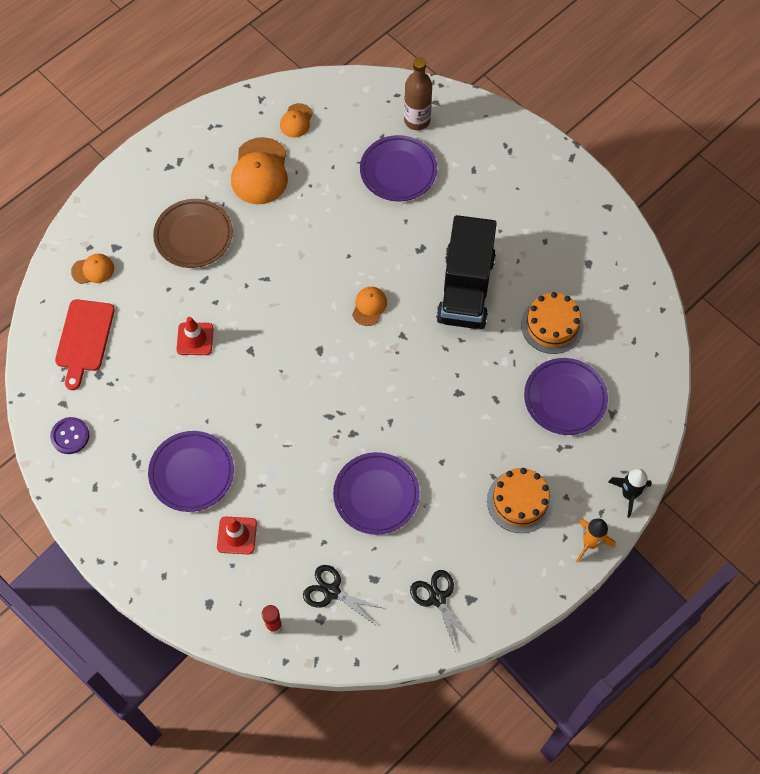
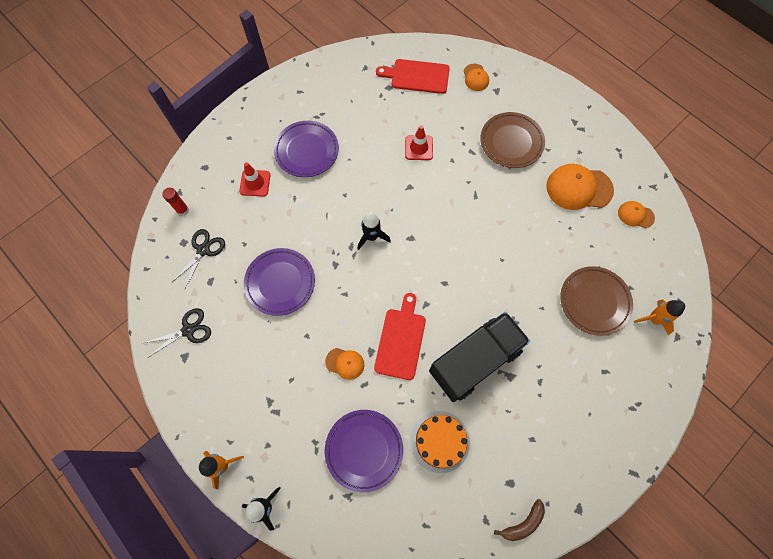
camera: 90 degrees right, 5 degrees up
(70, 436) = (339, 74): purple button -> none
(317, 393) = (372, 237): none -> black rocket
(369, 306) = (453, 277): orange cap -> orange cap (345, 363)
(398, 171) = (594, 302): purple plate -> brown plate
(417, 120) = (653, 319): brown bottle -> orange rocket
(445, 361) = (401, 340): none -> red cutting board
(466, 289) = (474, 360): black truck -> black truck turned 135 degrees clockwise
(519, 501) = (266, 402): orange cake -> none
(624, 255) = (523, 523): none -> brown banana

